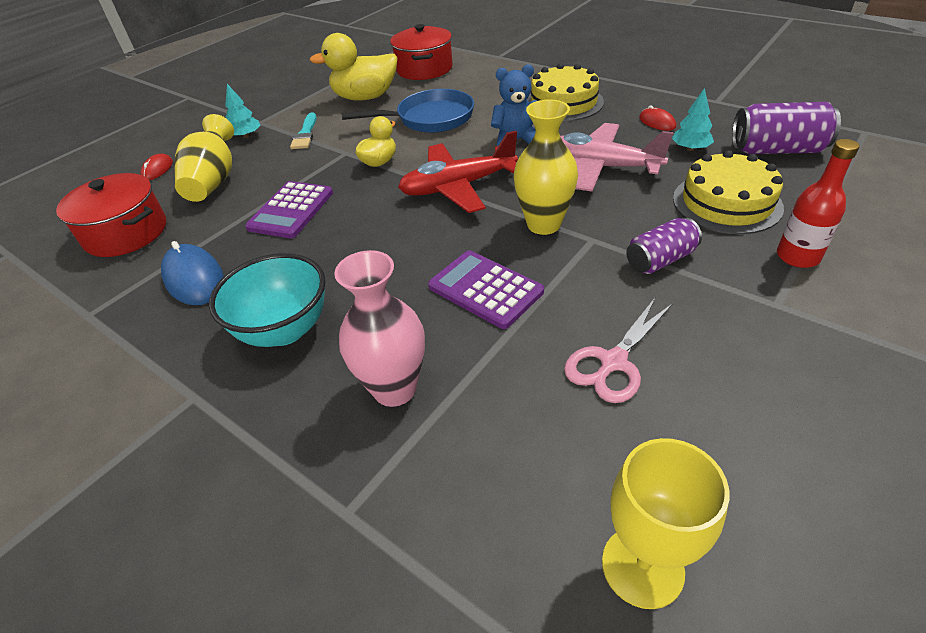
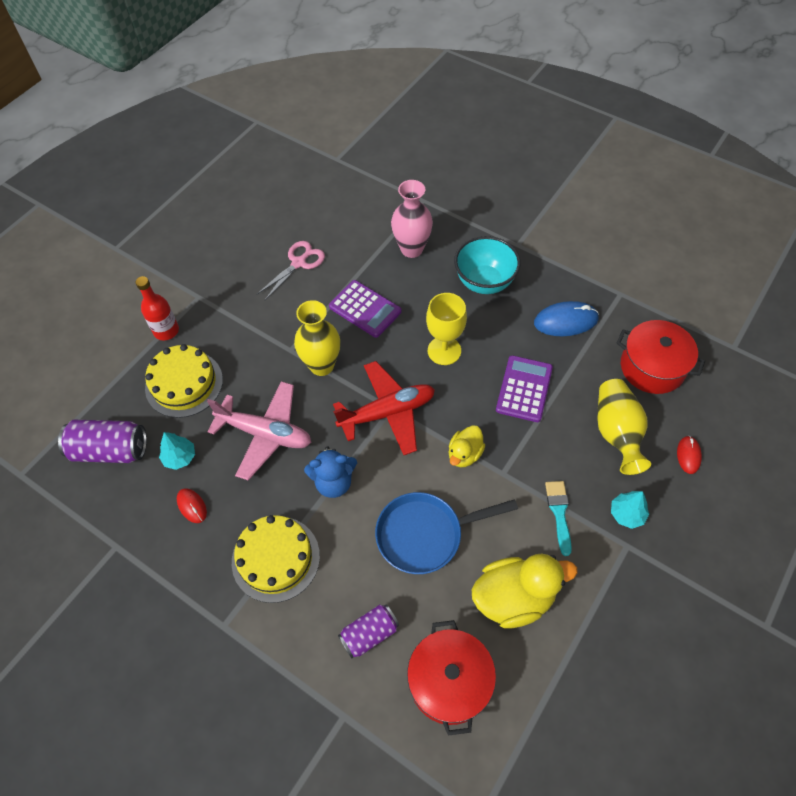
camera: 175 degrees right, 15 degrees up
(194, 278) = (565, 321): blue mouse -> blue mouse turned 60 degrees counterclockwise
(642, 566) = (308, 187): yellow goblet -> yellow goblet (444, 351)
(660, 260) = (251, 330): purple can -> purple can (369, 634)

